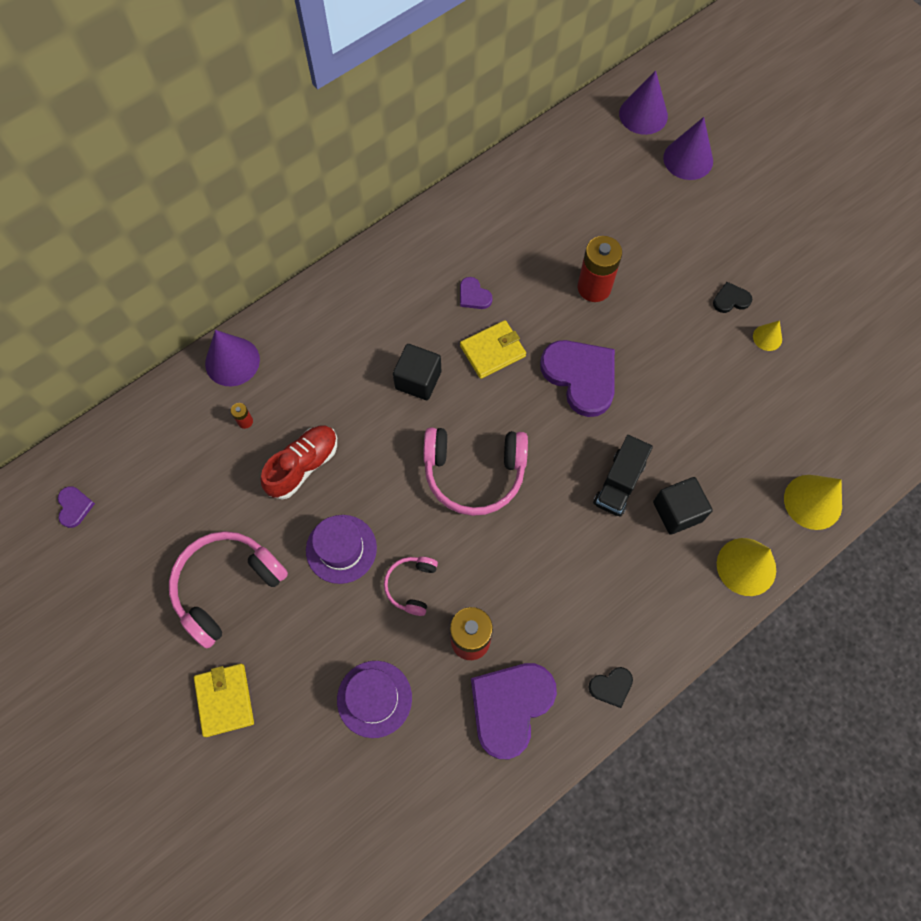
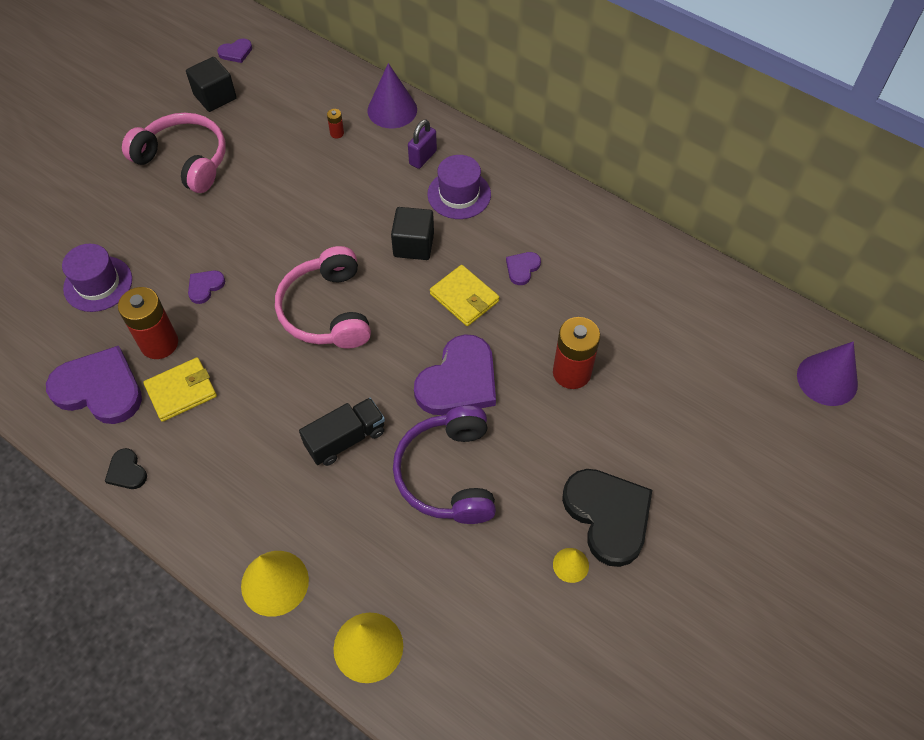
camera: 75 degrees right, 10 degrees down
(225, 700) = (88, 185): yellow wallet -> yellow wallet (181, 391)
(303, 466) = (304, 182): red shoe -> none
(309, 347) = (423, 157): none -> purple padlock
(341, 549) = (231, 228): purple hat -> purple hat (459, 194)
(411, 586) = (205, 287): pink headphones -> purple heart
(619, 483) = (345, 439): black truck -> black truck turned 135 degrees clockwise
(671, 407) = (448, 474): none -> purple headphones
(677, 511) = (325, 501): black cube -> black cube (215, 97)
(688, 159) = (786, 438): purple cone -> none
(731, 299) = (608, 516): black heart -> black heart, size x2.19

